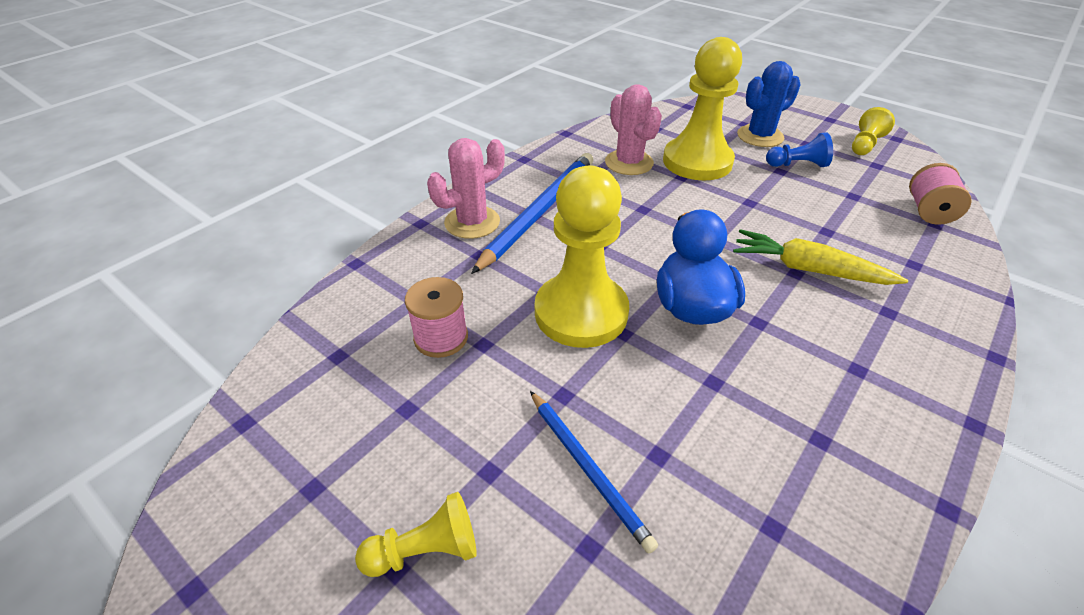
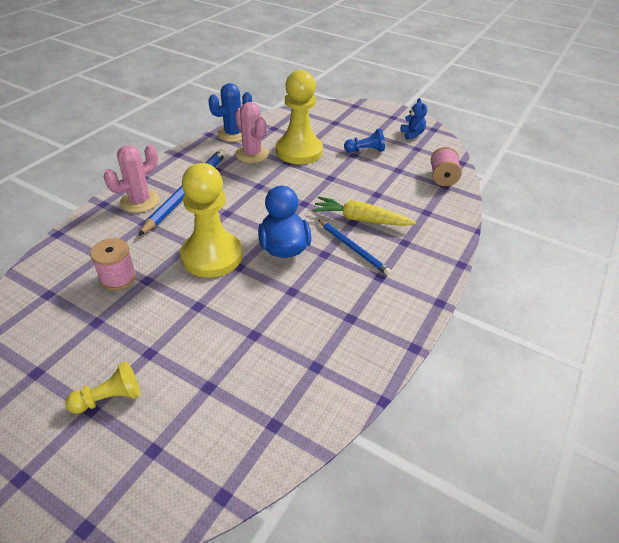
camera: 10 degrees left, 0 degrees up
(588, 469) = (210, 346): blue pencil -> blue pencil (353, 248)
(760, 136) = (344, 131): blue cactus -> blue cactus (233, 134)
(865, 144) = (412, 134): yellow pawn -> blue teddy bear

